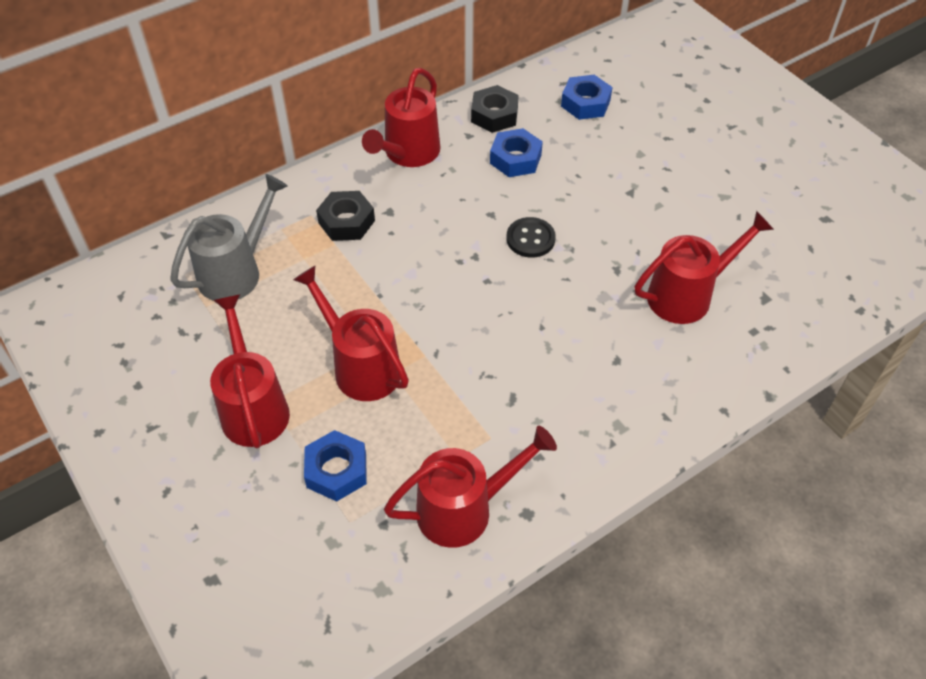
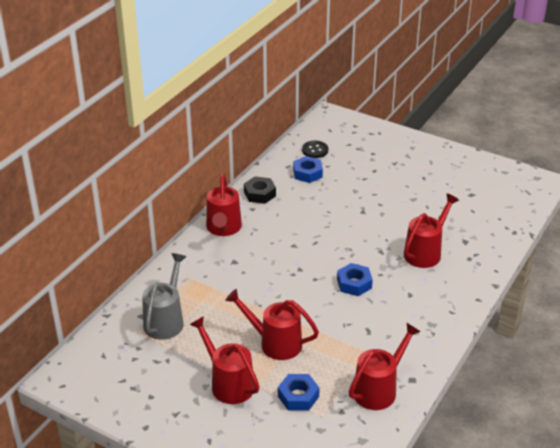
camera: 25 degrees left, 15 degrees down
(346, 222) = (213, 274): black nut -> none
(515, 159) = (288, 213): blue nut -> blue nut (354, 283)
(530, 239) = (324, 251): black button -> black button (315, 150)

